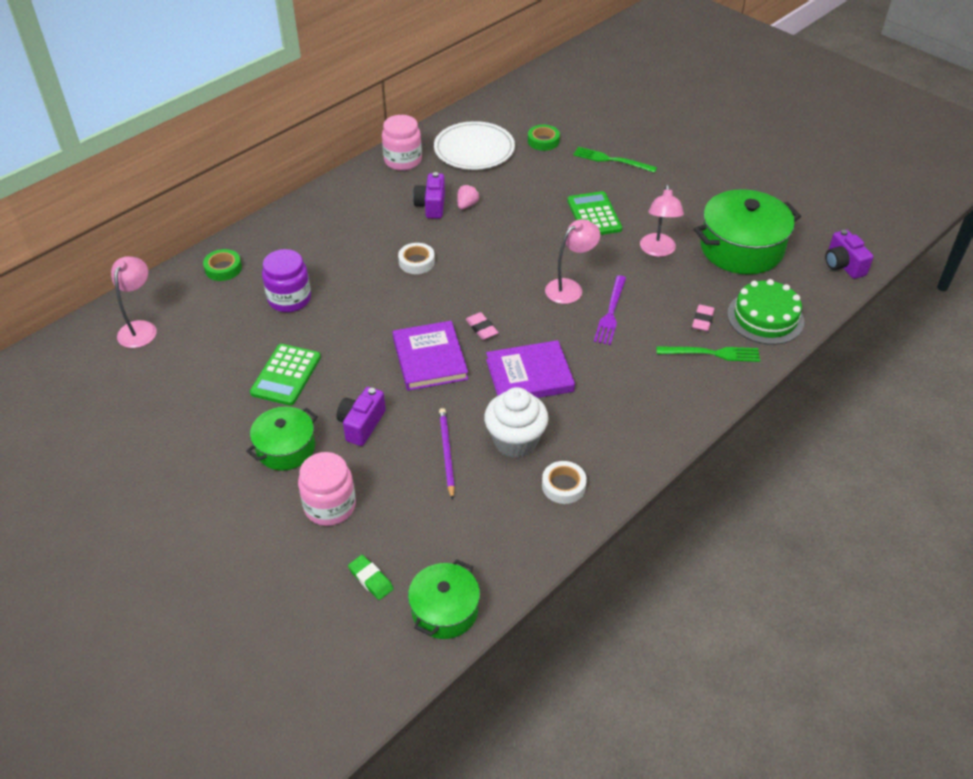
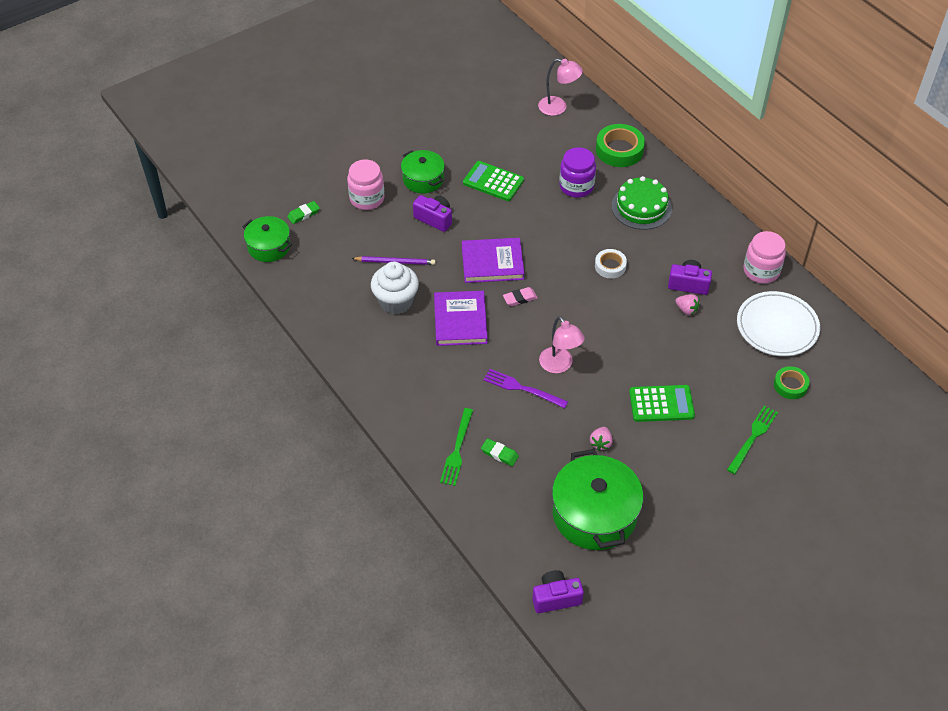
camera: 100 degrees right, 5 degrees up
(223, 268) = (619, 150): green tape -> green tape, size x1.64
(563, 485) = (347, 322): white tape -> none
(658, 251) = (601, 443): pink lamp -> pink strawberry
(702, 320) = (499, 454): pink eraser -> green eraser
(765, 317) = (493, 504): green cake -> green cake (641, 207)

